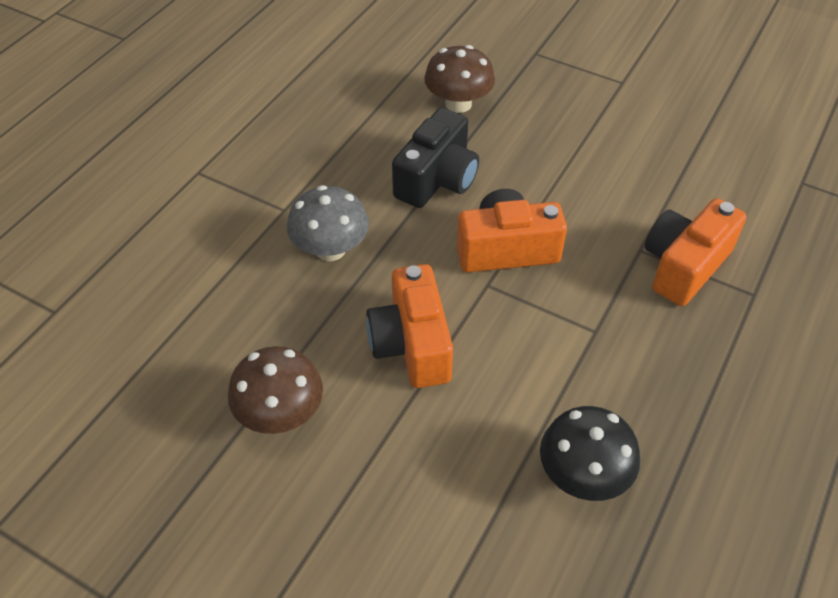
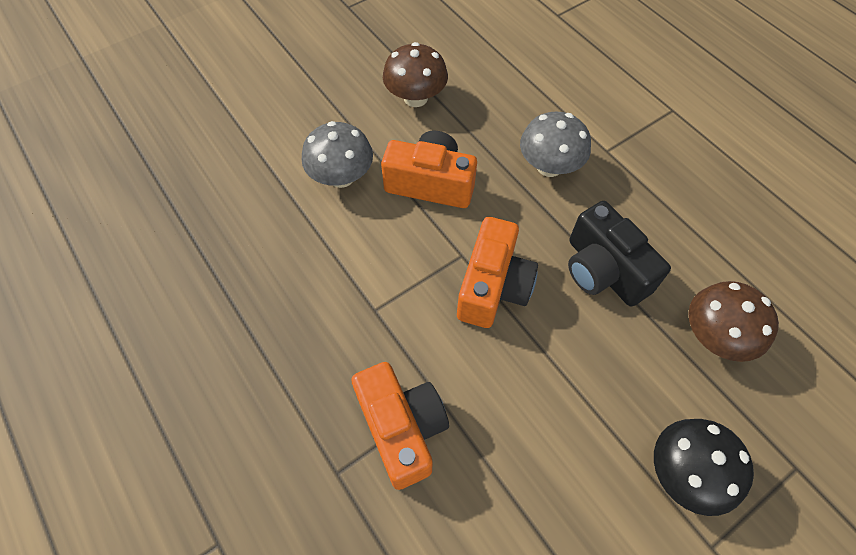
camera: 115 degrees right, 10 degrees up
(452, 439) = (341, 177): none -> grey mushroom
(583, 475) = (267, 237): black mushroom -> black mushroom (684, 473)

